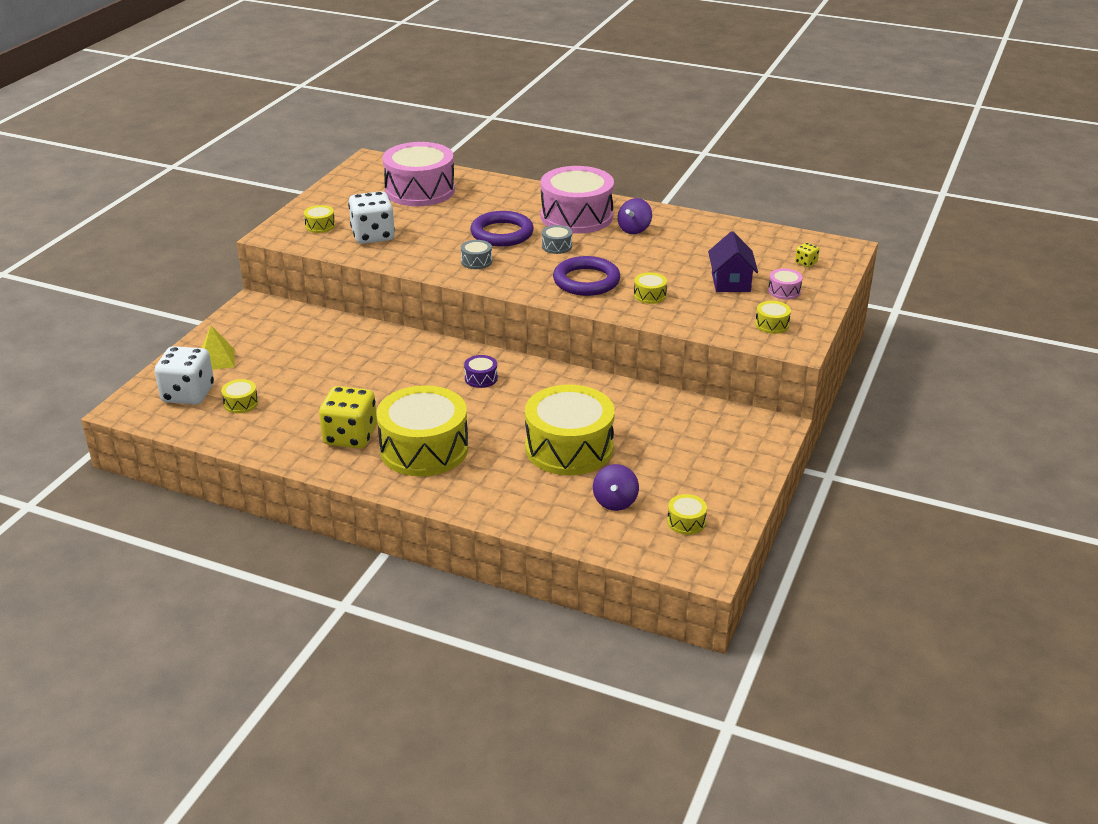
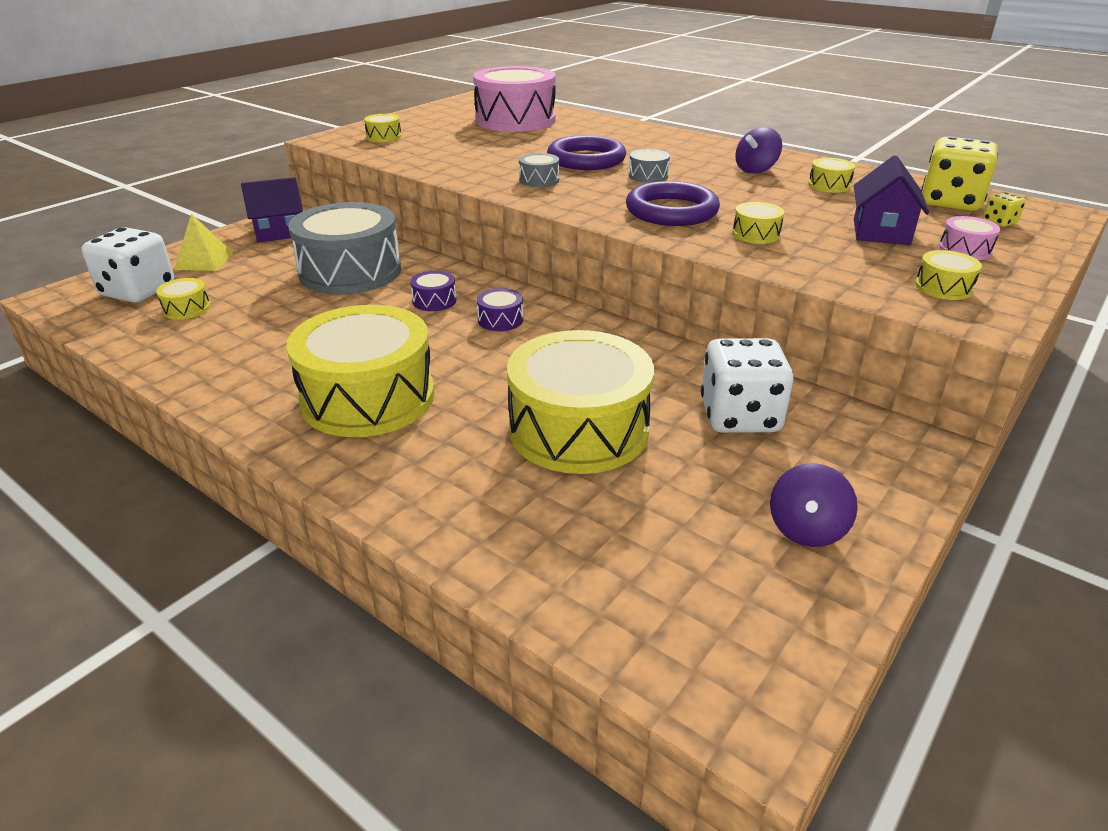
camera: 15 degrees right, 0 degrees up
(256, 323) = (279, 232): none -> purple house
(343, 353) = (350, 272): none -> grey drum
(350, 436) = (283, 366): yellow dice -> yellow dice (950, 202)
(373, 236) = (434, 149): white dice -> white dice (739, 416)
(424, 369) = (434, 301): none -> purple drum
(576, 216) = (686, 153): pink drum -> none
(615, 502) = (618, 532): purple spinning top -> purple spinning top (806, 529)
(686, 522) = (737, 597): yellow drum -> yellow drum (829, 185)

